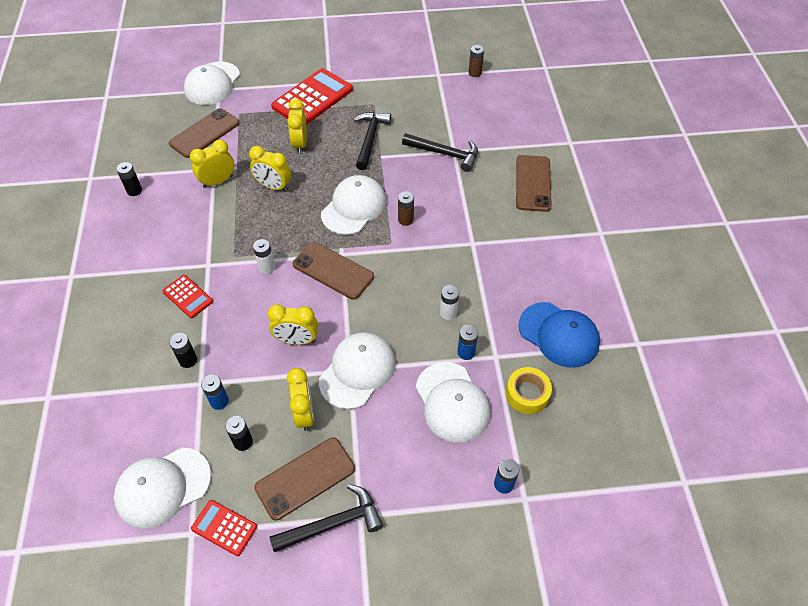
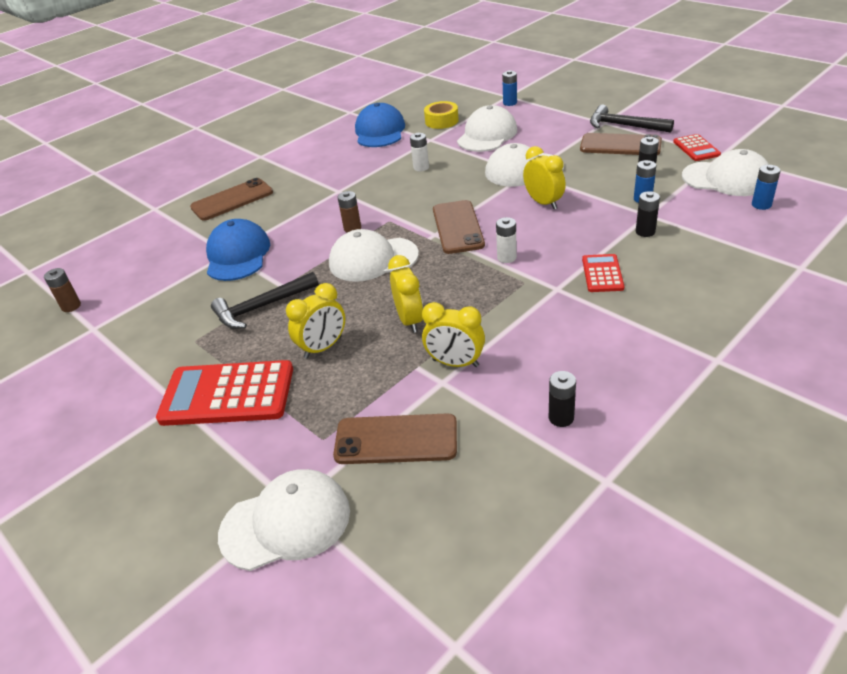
camera: 125 degrees left, 15 degrees down
(304, 413) = (586, 168): yellow clock -> none
(445, 154) = (237, 255): black hammer -> blue cap
(466, 352) = (443, 148): blue battery -> blue battery (761, 205)

